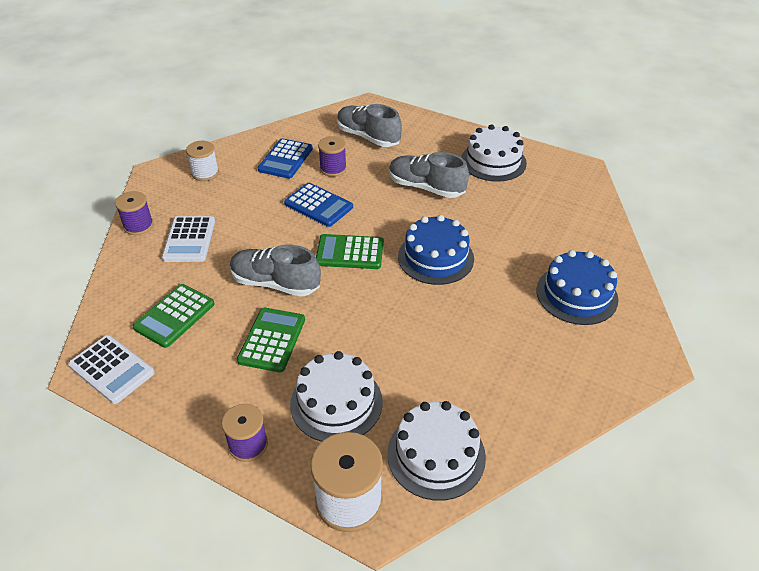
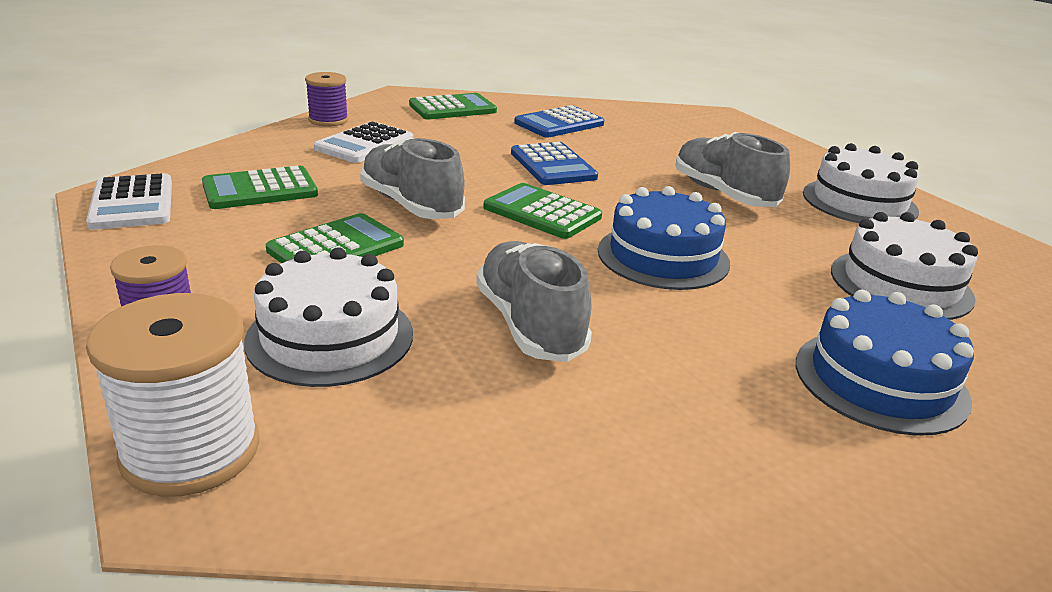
camera: 30 degrees right, 15 degrees down
(205, 173) = (452, 108): white spool -> green calculator
(333, 168) = (610, 145): purple spool -> none
(368, 137) = (688, 136): grey shoe -> grey shoe (530, 325)
(436, 455) = (394, 465): white cake -> white cake (900, 284)

